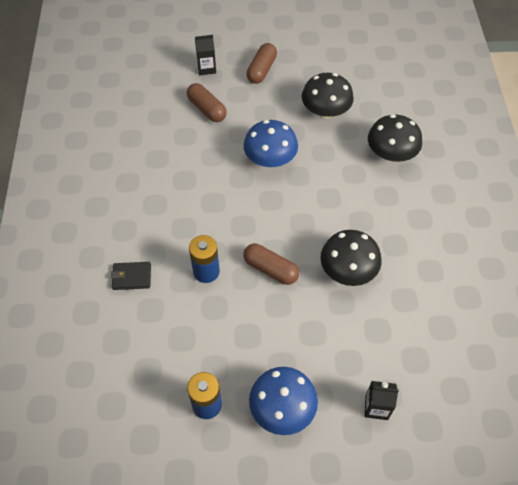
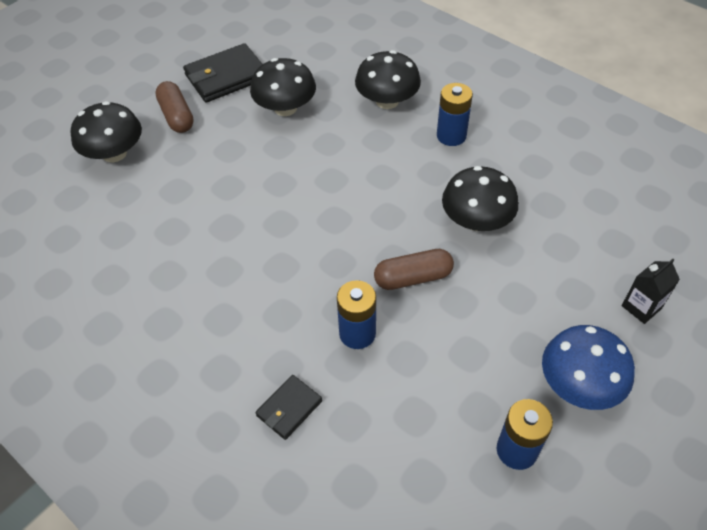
camera: 45 degrees left, 5 degrees down
(206, 68) = (114, 153): black carton -> black mushroom
(207, 109) = (163, 189): brown capsule -> none
(270, 159) = (287, 185): blue mushroom -> none
(316, 65) = (226, 77): none -> black wallet
(402, 207) = (451, 136): none -> blue battery

